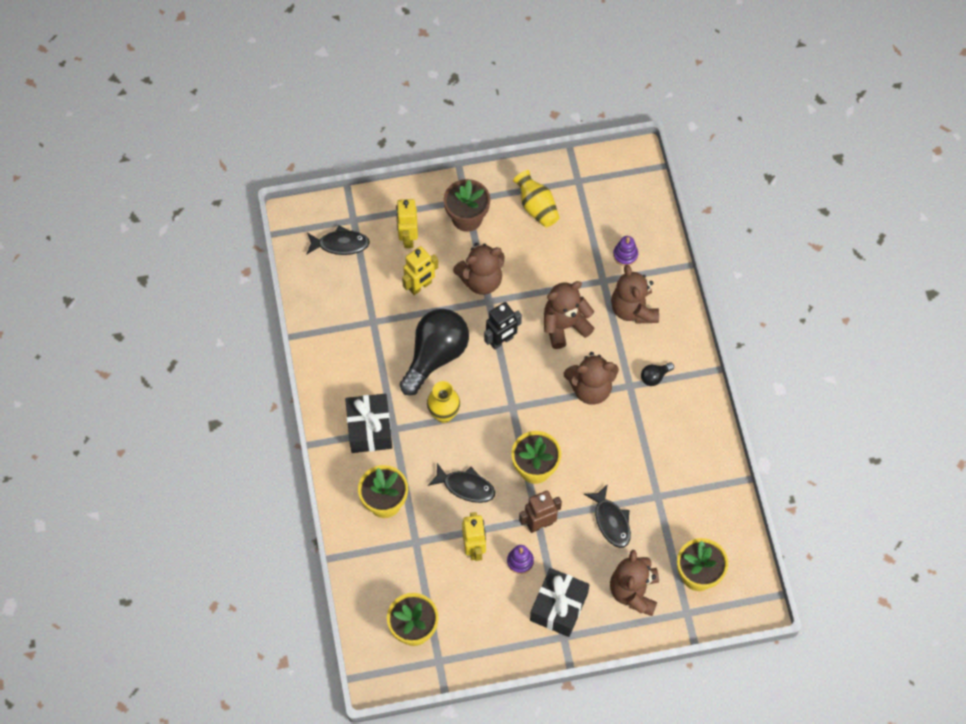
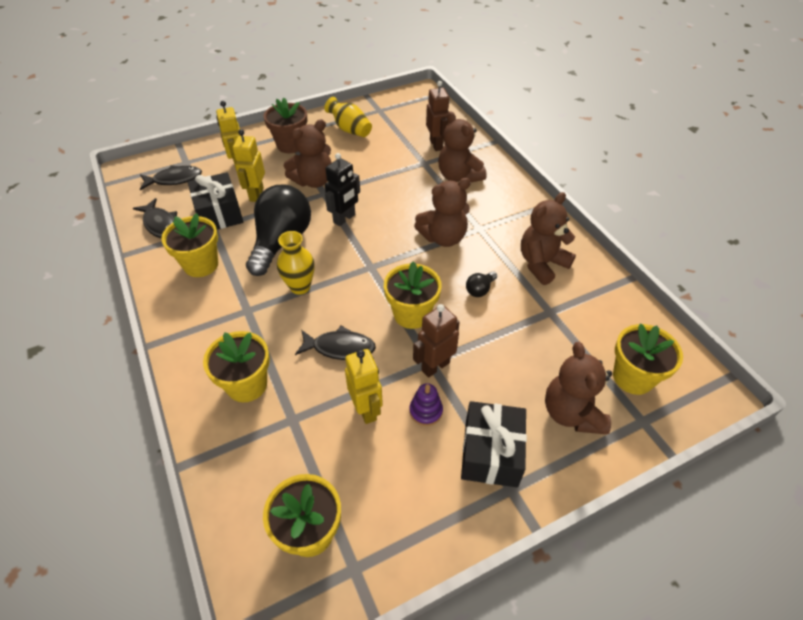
camera: 15 degrees left, 15 degrees down
(358, 366) = (201, 264): none -> yellow flower pot
(369, 429) = (219, 316): black gift -> black gift (219, 213)
(420, 286) = (256, 194): yellow robot -> yellow robot turned 150 degrees clockwise
(565, 326) = (401, 198): brown teddy bear -> brown teddy bear (541, 264)
(611, 521) = (513, 346): black fish -> black fish (160, 224)
(625, 255) = (436, 145): purple stacking toy -> brown robot
(654, 377) = (500, 218): black light bulb -> black light bulb (480, 290)

